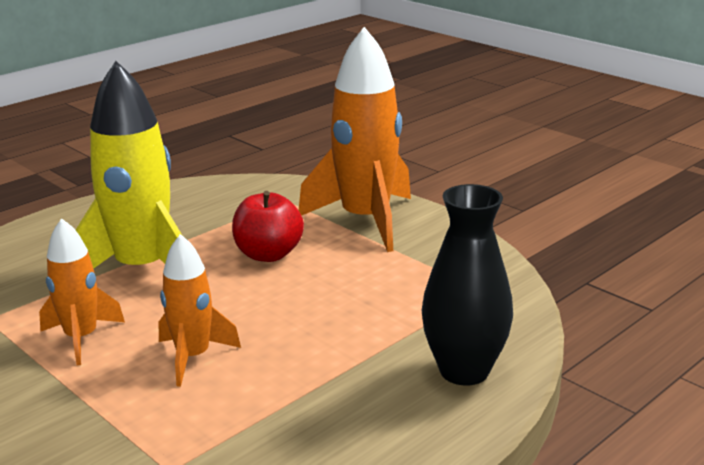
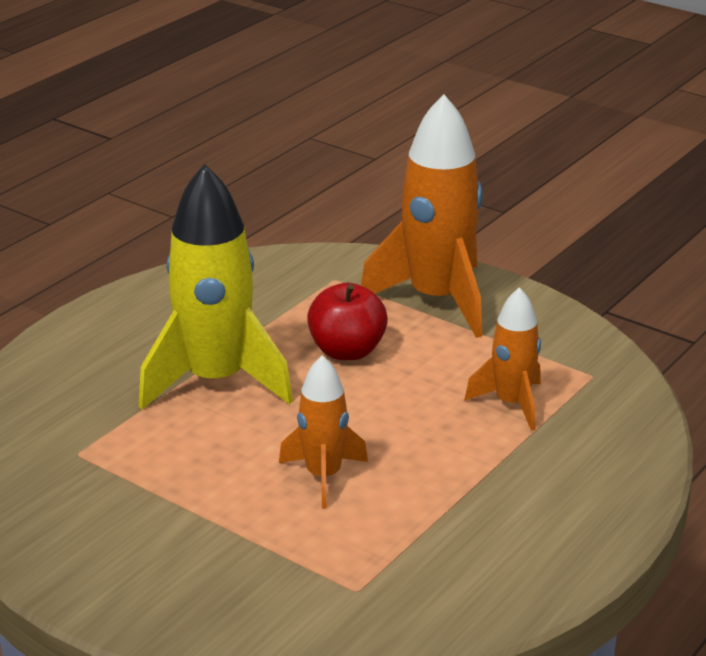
camera: 10 degrees left, 5 degrees up
(81, 338) = (194, 466): orange rocket -> orange rocket (512, 404)
(464, 371) = (601, 466): black vase -> none

